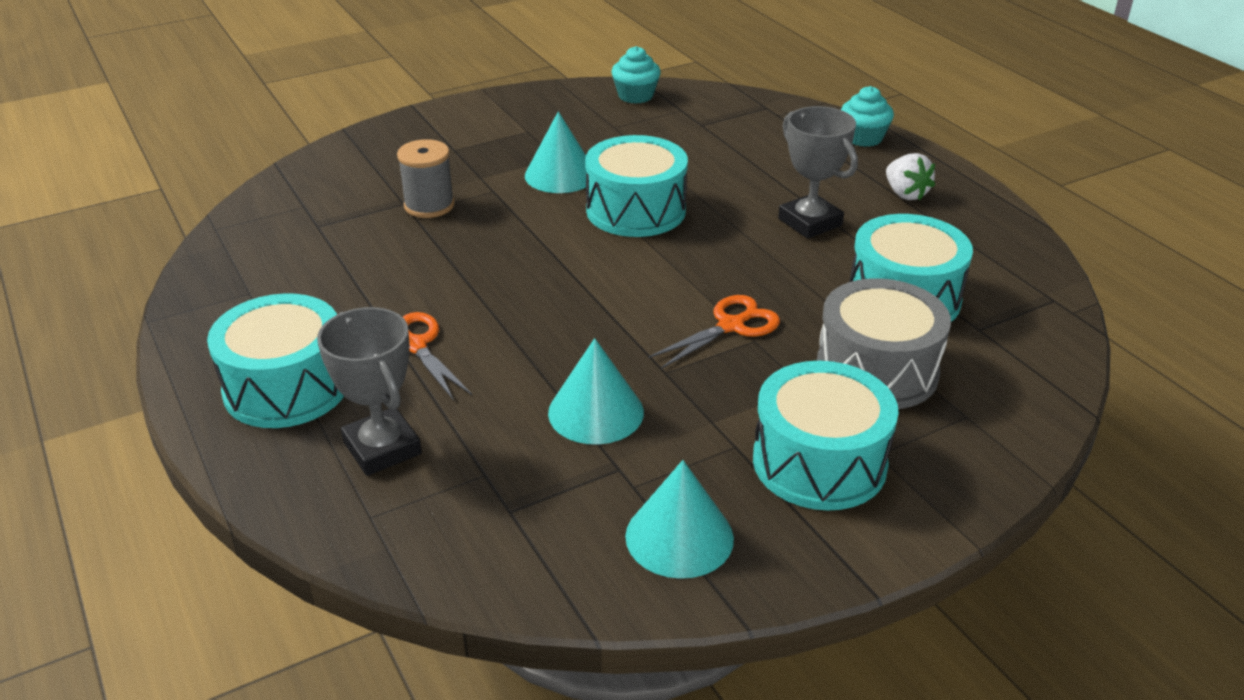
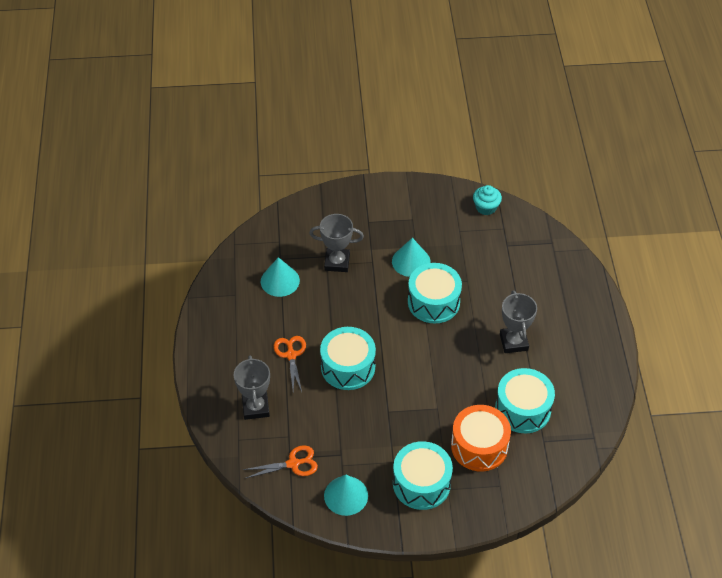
camera: 25 degrees right, 15 degrees up
(286, 387) = (231, 359): turquoise drum -> turquoise drum (348, 367)
(429, 205) = (337, 262): grey spool -> grey trophy
(596, 412) = (347, 422): turquoise cone -> turquoise cone (280, 281)
(731, 326) = (432, 396): orange scissors -> orange scissors (293, 464)
(863, 138) = (587, 287): turquoise cupcake -> none
(877, 370) = (479, 446): grey drum -> orange drum
(905, 194) = (577, 339): white strawberry -> none

